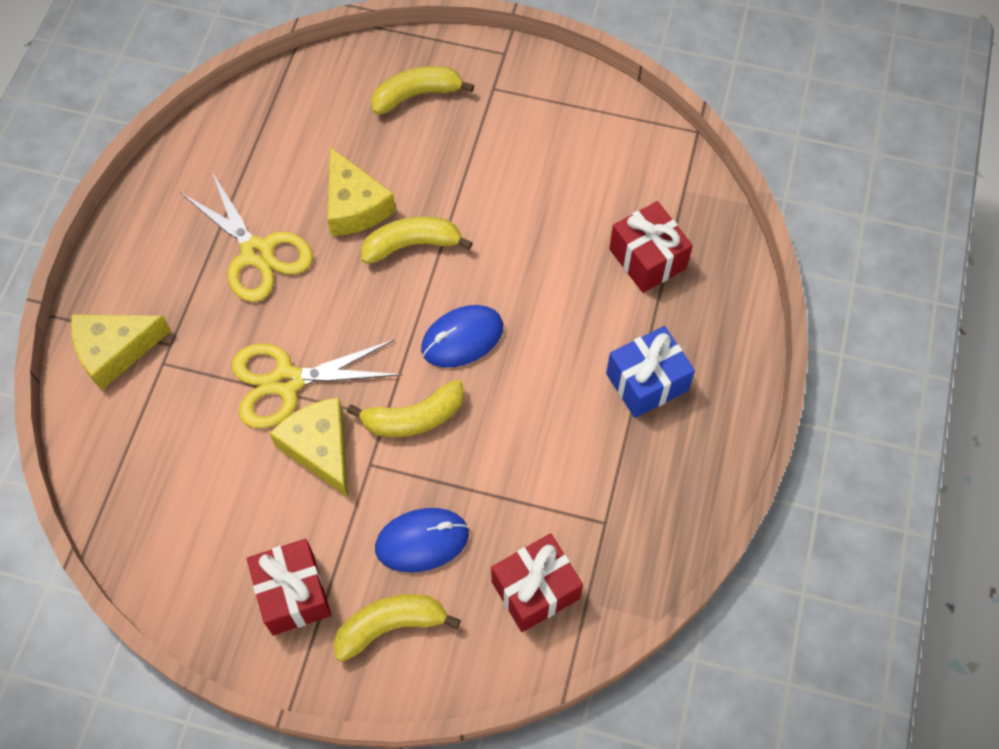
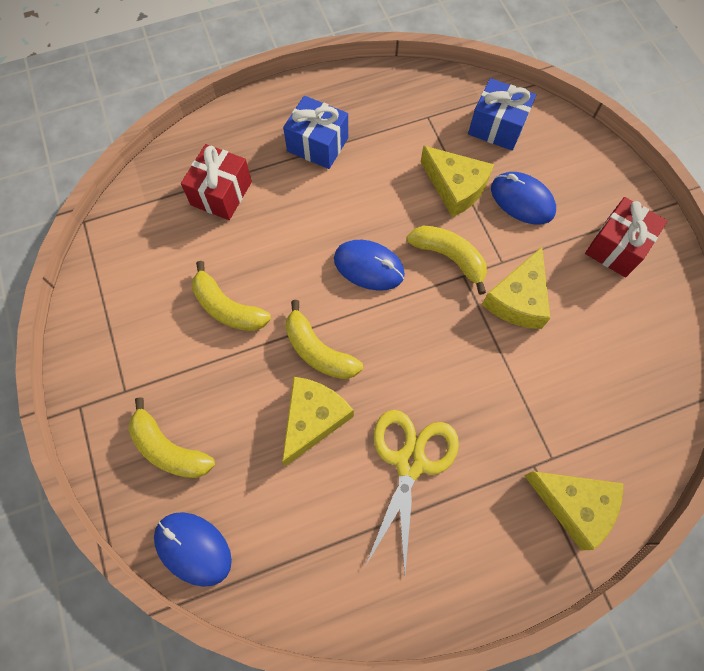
camera: 125 degrees left, 5 degrees up
(287, 381) = (491, 357): yellow scissors -> none
(325, 74) = (193, 548): none -> blue mouse
(390, 625) = (583, 184): yellow banana -> yellow banana (227, 308)
(490, 483) = (455, 187): none -> yellow cheese
(535, 590) = (497, 127): red gift -> blue gift

